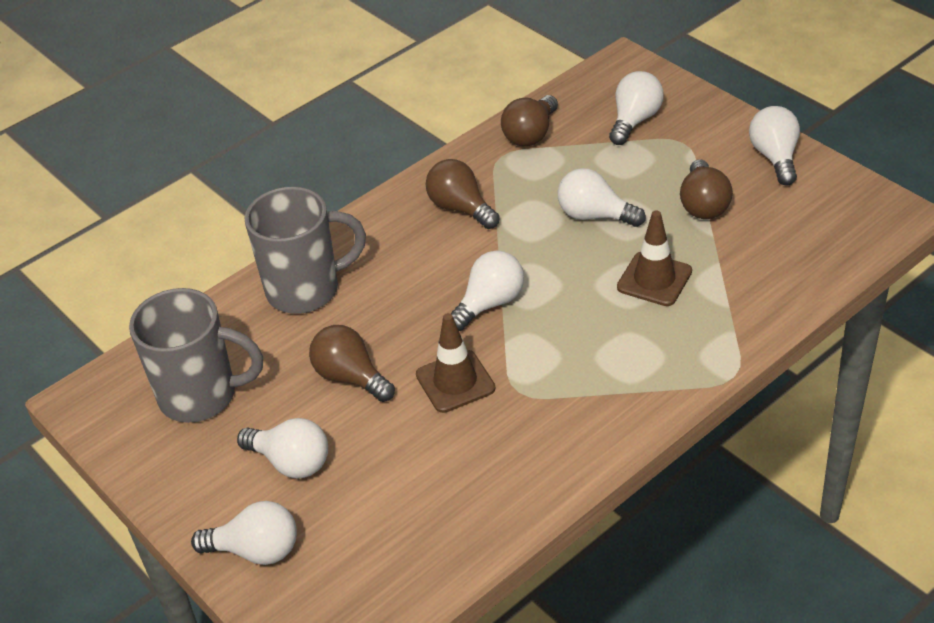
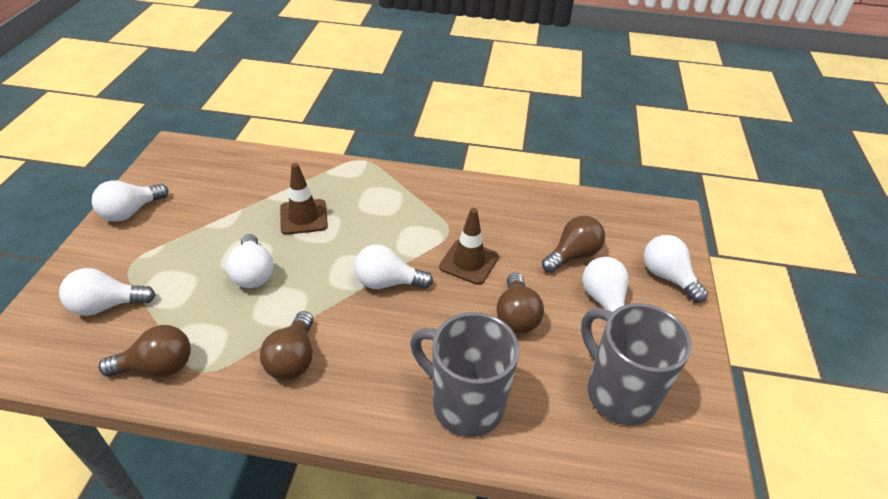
camera: 135 degrees left, 0 degrees up
(703, 204) = (208, 225): brown light bulb -> brown light bulb (573, 255)

